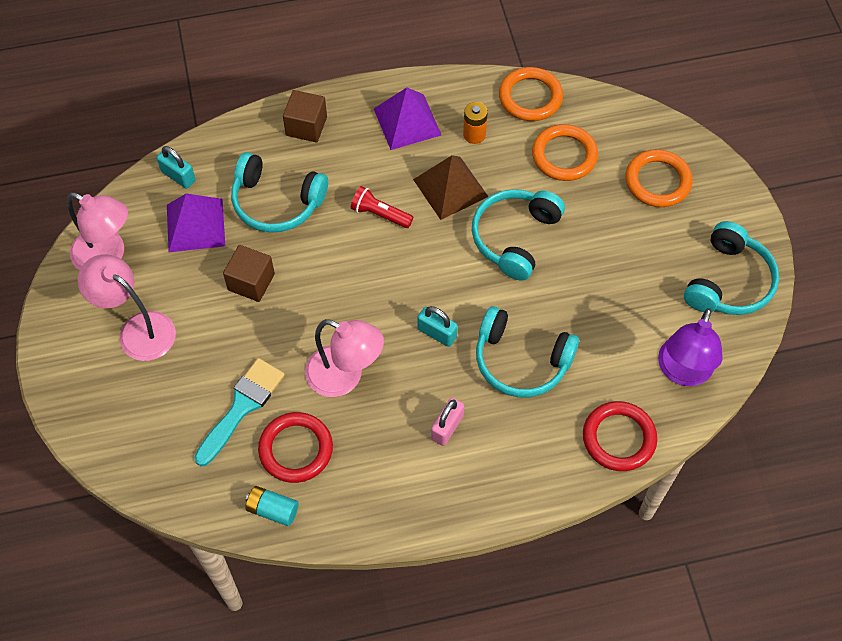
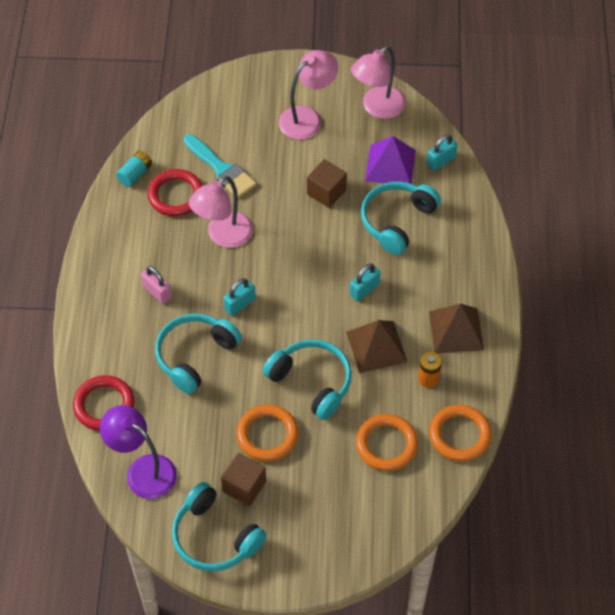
camera: 105 degrees right, 5 degrees down
(306, 126) = (470, 255): brown cube -> brown cube (244, 486)
(380, 214) = (364, 289): red flashlight -> turquoise padlock
(407, 121) = (456, 330): purple pyramid -> brown pyramid
(657, 181) = (337, 514): orange ring -> orange ring (267, 435)

